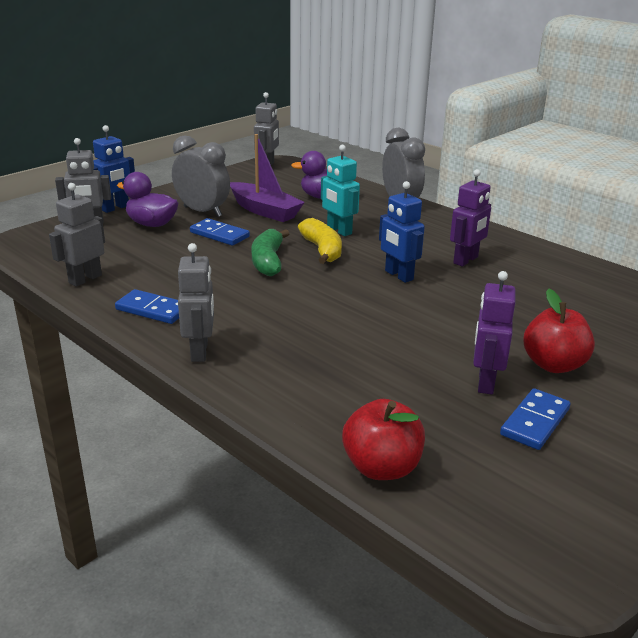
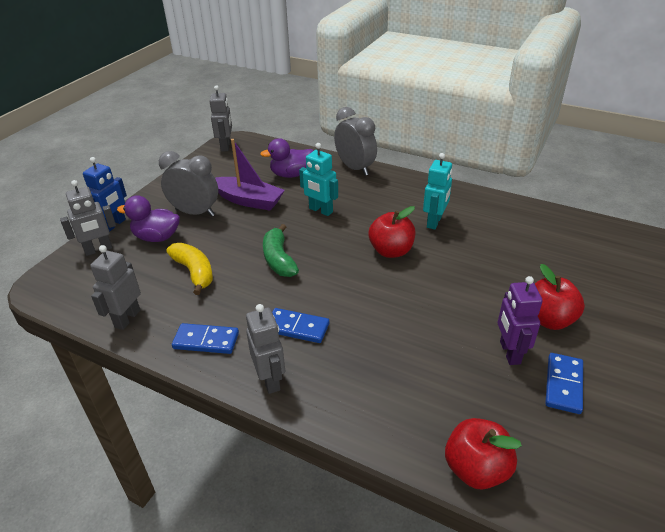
camera: 15 degrees left, 10 degrees up
(219, 235) = (222, 237): blue domino -> blue domino (297, 327)
(322, 250) = (317, 236): yellow banana -> yellow banana (194, 272)
(398, 275) = (391, 251): blue robot -> red apple
(466, 260) = (434, 222): purple robot -> turquoise robot

